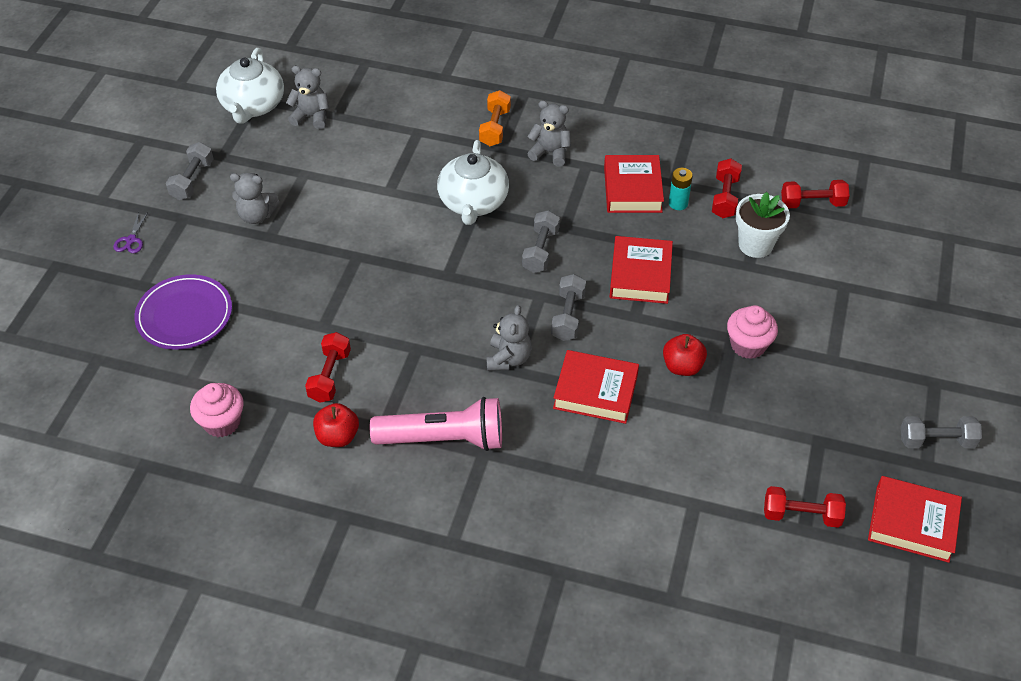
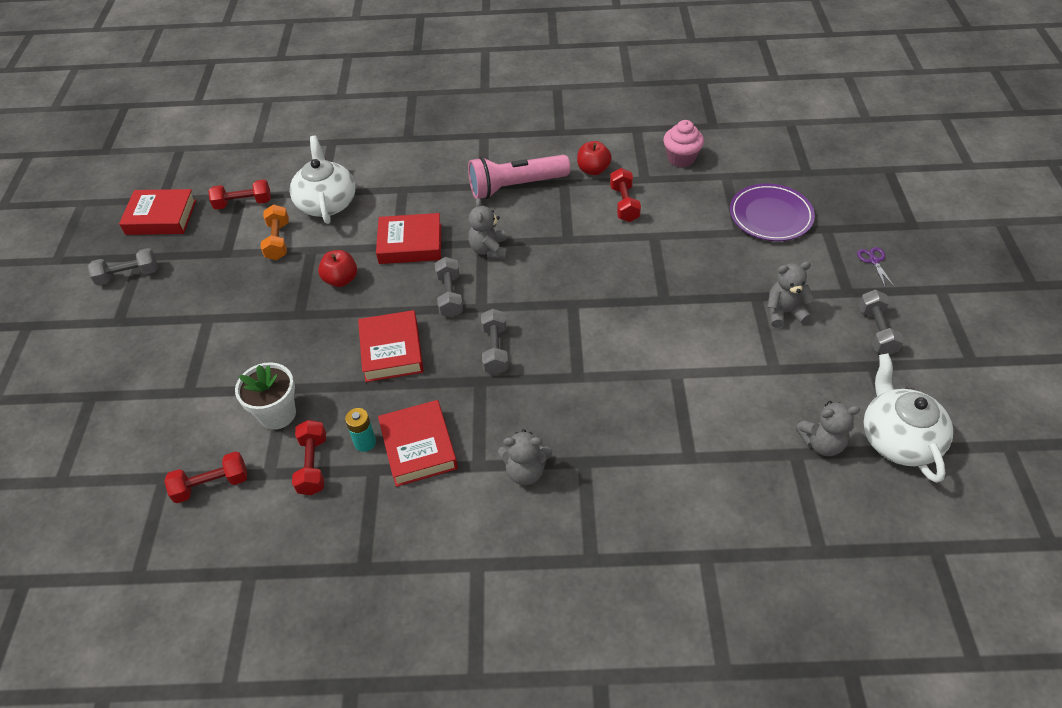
camera: 165 degrees right, 0 degrees up
(473, 203) = (583, 383): white teapot -> white teapot (327, 203)
(495, 127) = (604, 489): orange dumbbell -> orange dumbbell (278, 241)
(748, 345) = (284, 311): pink cupcake -> none

